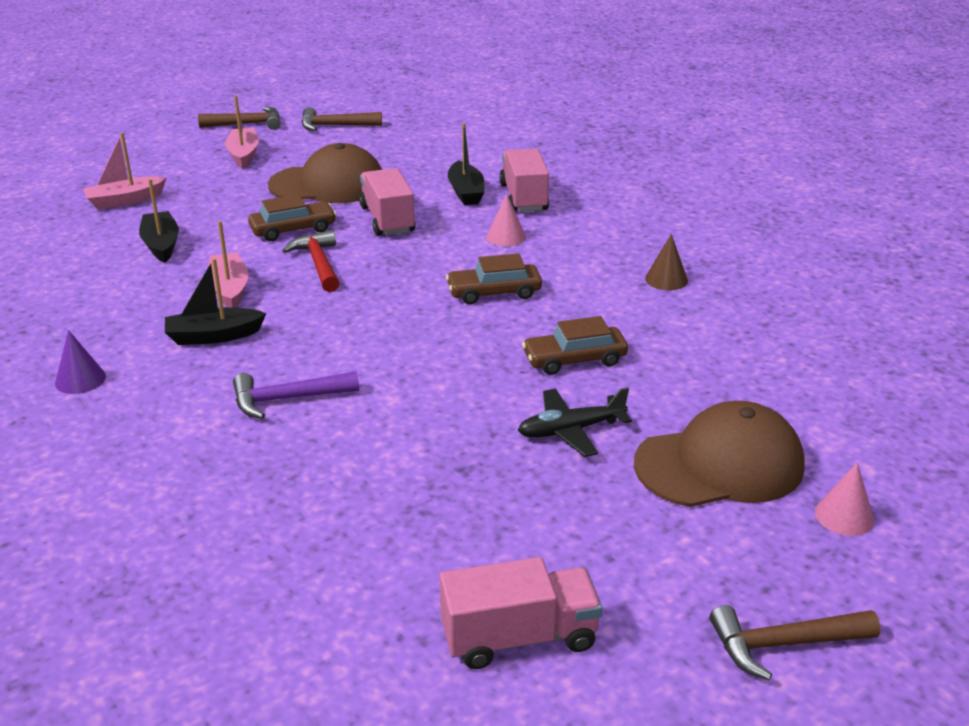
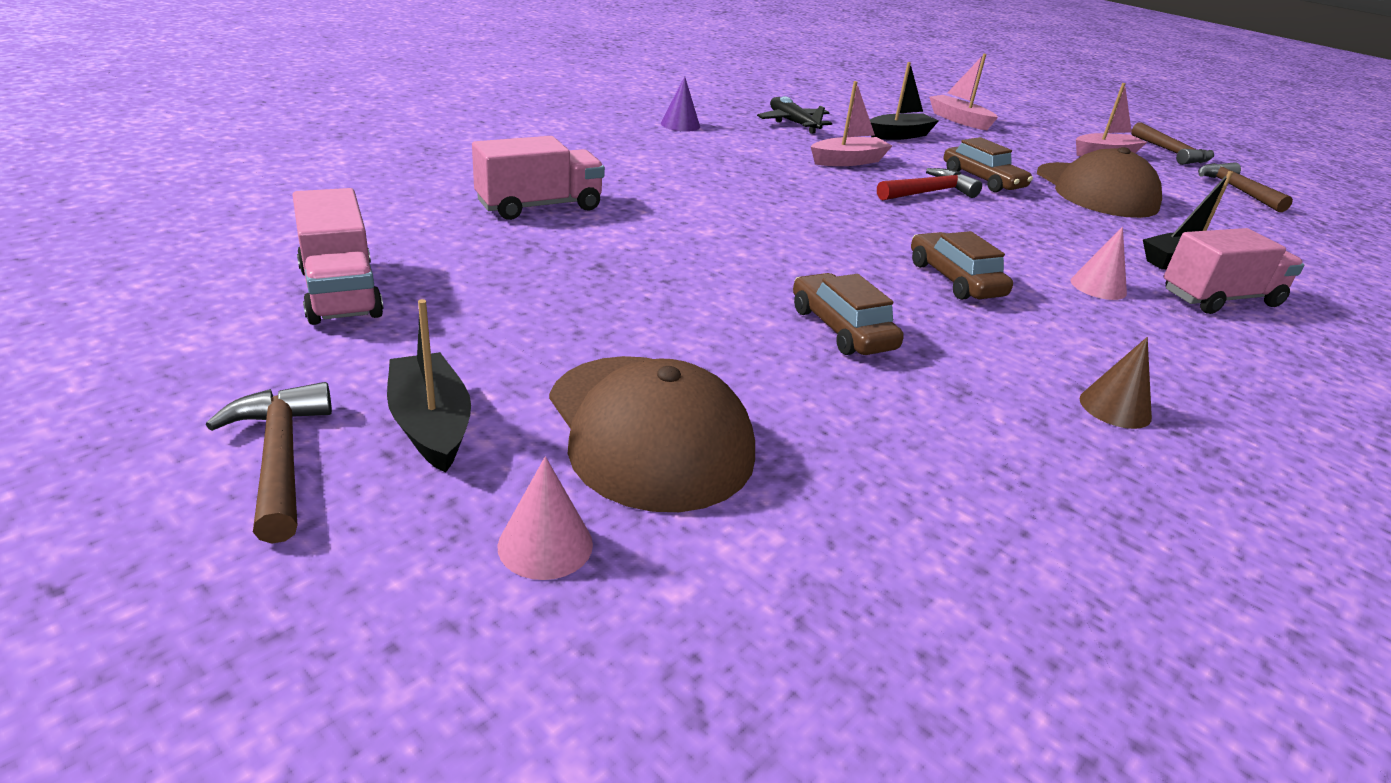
camera: 75 degrees right, 0 degrees up
(213, 336) = (768, 160): black boat -> black boat (431, 425)
(287, 399) = (686, 189): purple hammer -> none
(387, 220) = (1056, 220): pink truck -> pink truck (539, 206)
(571, 430) = (688, 324): black plane -> black plane (793, 123)

